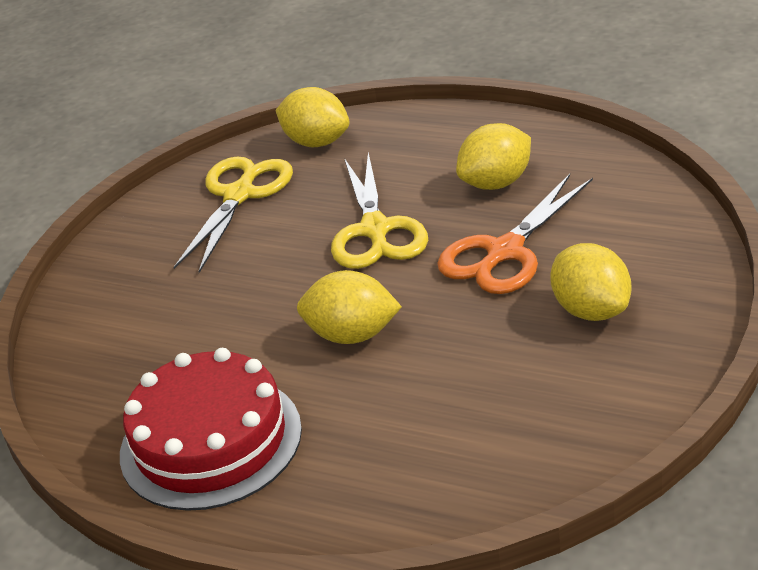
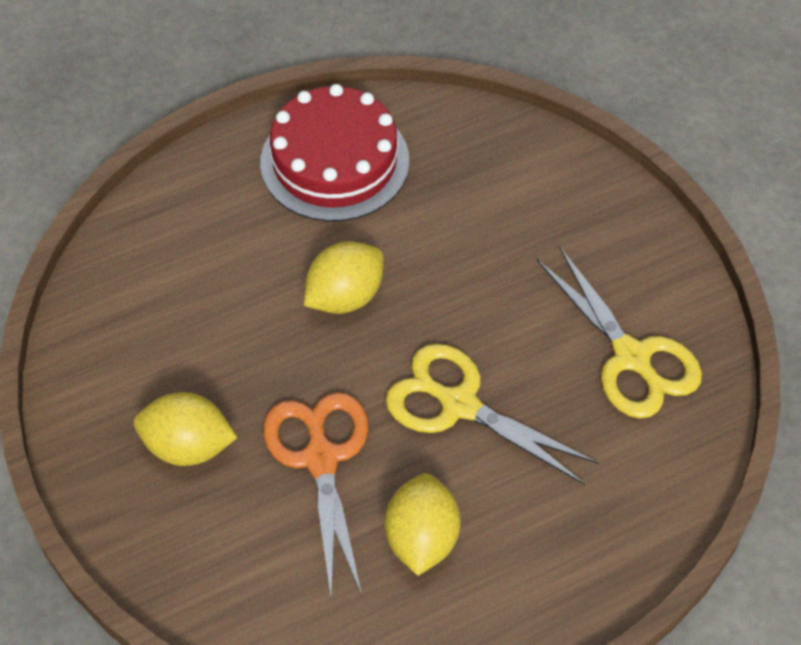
camera: 125 degrees right, 20 degrees up
(317, 142) = (661, 470): yellow lemon -> none

